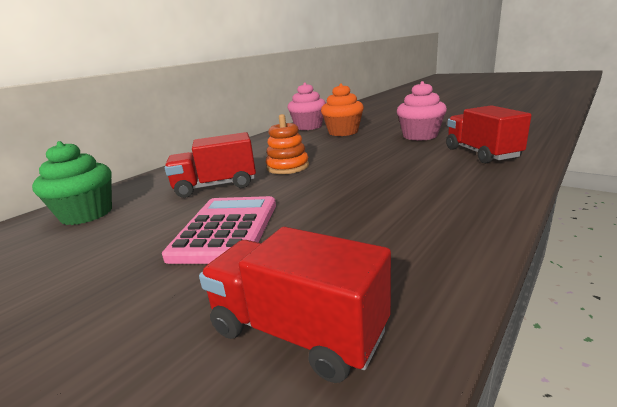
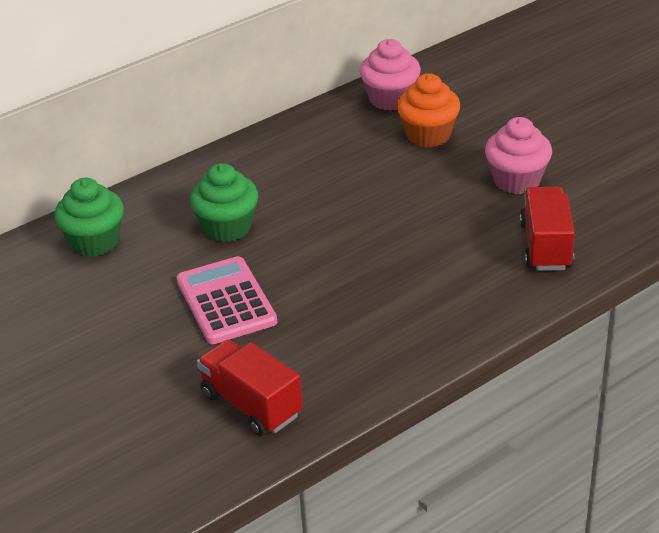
camera: 15 degrees right, 15 degrees up
(216, 186) = (227, 227): red truck -> green cupcake
(226, 229) = (226, 301): pink calculator -> pink calculator turned 45 degrees counterclockwise
(287, 167) = (316, 209): orange stacking toy -> none

